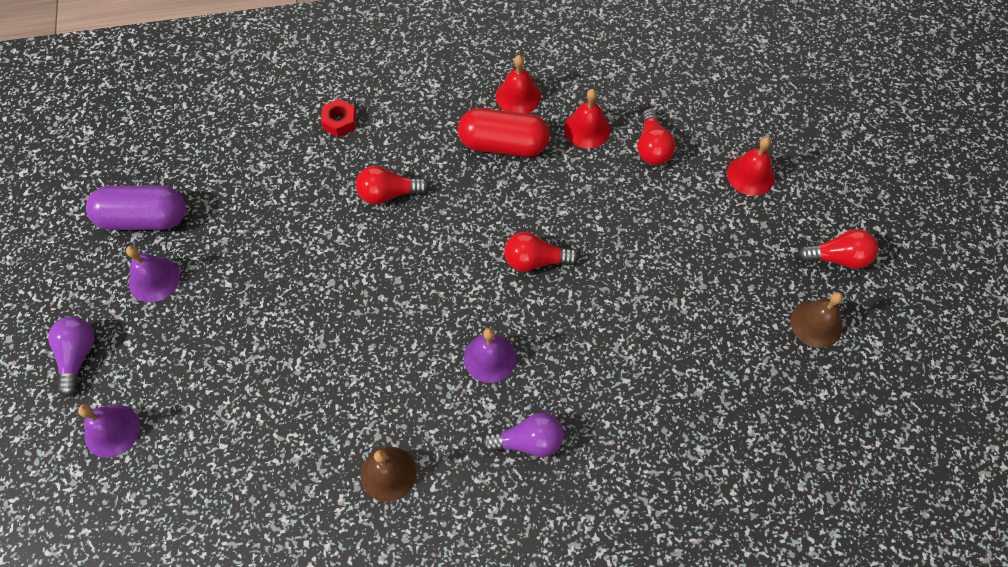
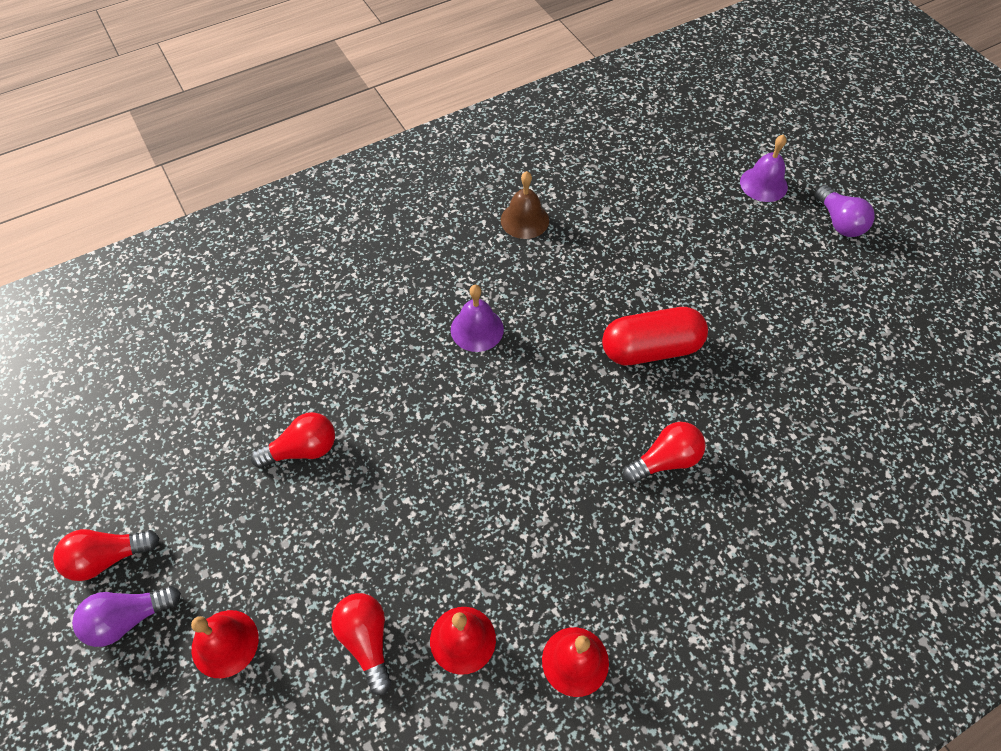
camera: 160 degrees right, 5 degrees down
(143, 219) = (894, 348): purple capsule -> none
(154, 279) = (832, 298): purple bell -> none
(339, 122) = (779, 534): red nut -> none
(503, 144) = (562, 574): red capsule -> red capsule (651, 349)
(528, 442) = (415, 274): purple light bulb -> purple light bulb (128, 618)
(535, 260) = (467, 437): red light bulb -> red light bulb (302, 450)
(816, 323) = (138, 467): brown bell -> none

